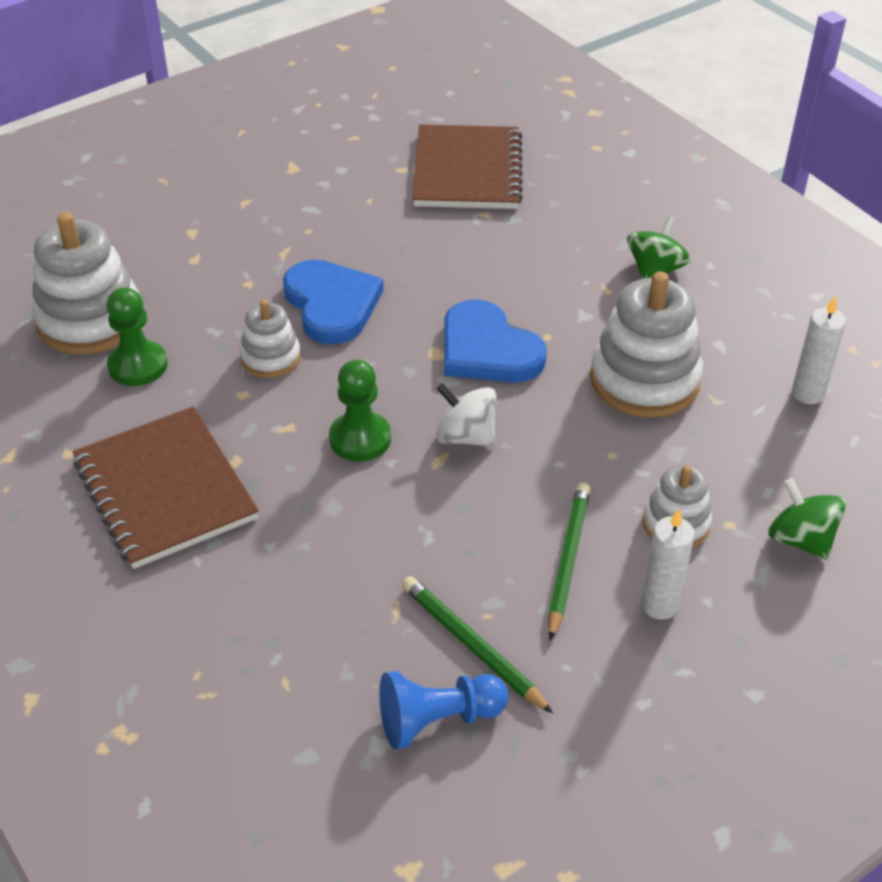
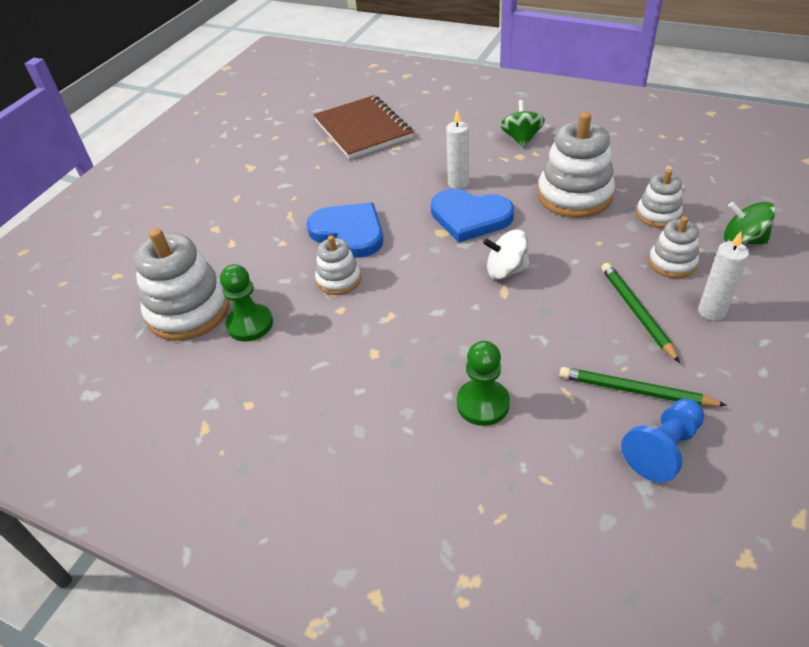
camera: 25 degrees left, 0 degrees up
(165, 490) = (342, 395): brown notebook -> none
(360, 439) = (443, 301): green pawn -> green pawn (482, 404)
(726, 454) = (658, 215): none -> white stacking toy
(807, 393) = (664, 166): white candle -> white candle (458, 183)

